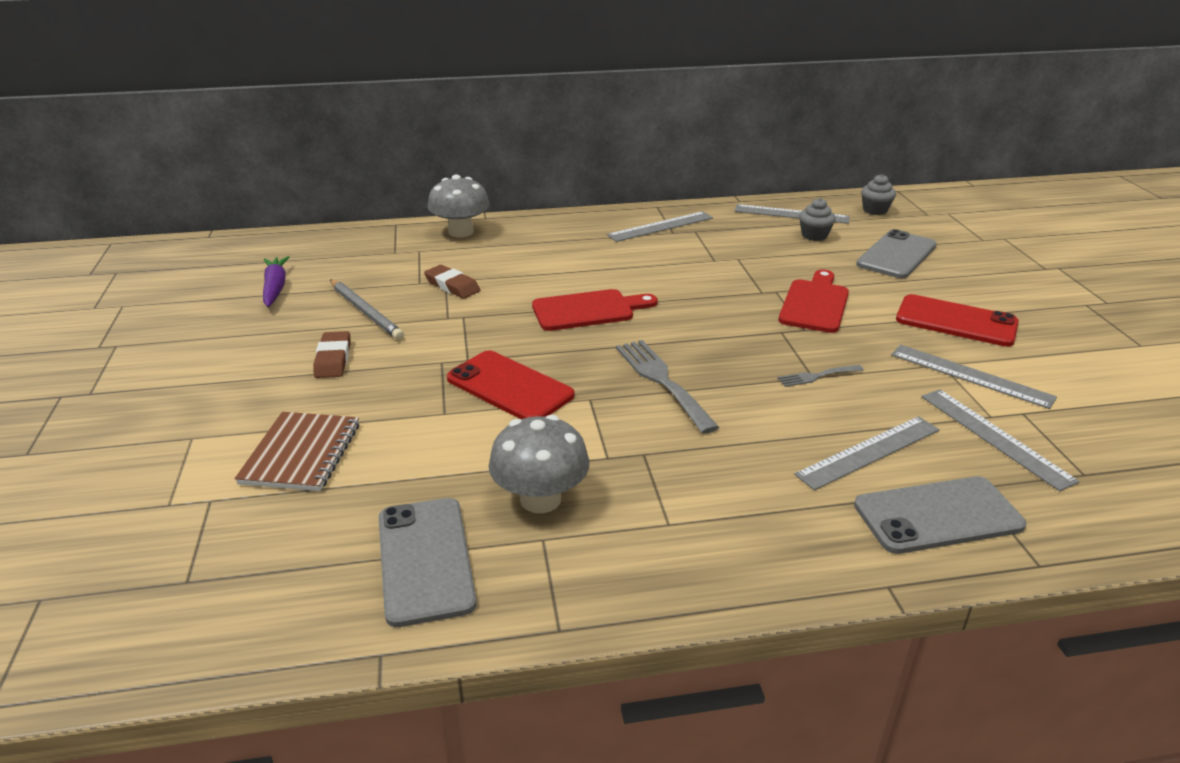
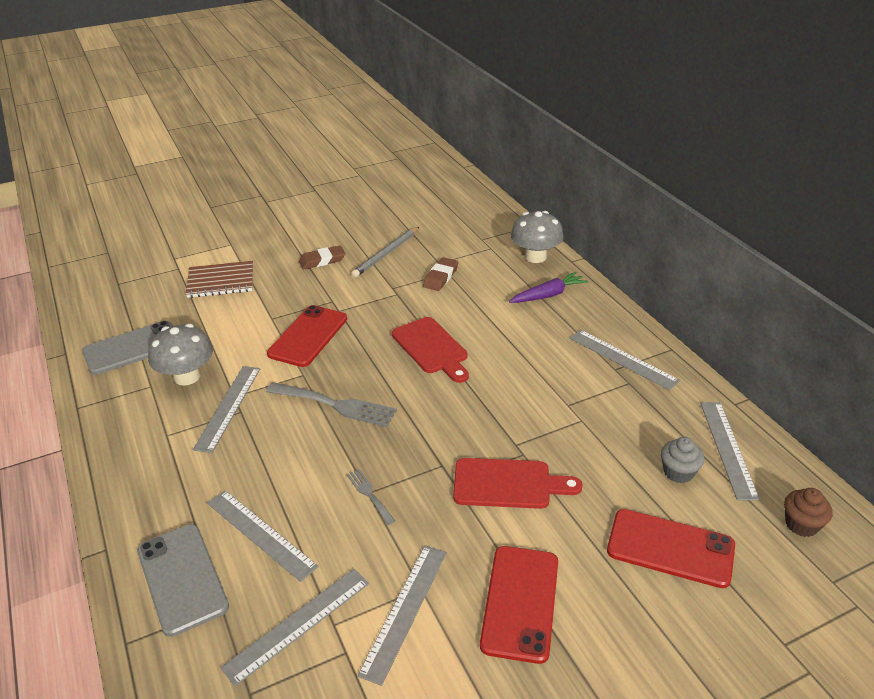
camera: 75 degrees right, 5 degrees up
(275, 288) = (403, 212): purple carrot -> purple carrot (548, 295)
(631, 463) = (228, 407): none -> grey ruler
(662, 381) = (336, 405): grey fork -> grey fork turned 60 degrees clockwise
(875, 210) = (801, 524): grey cupcake -> brown cupcake
(896, 255) = (670, 548): grey phone -> red phone

